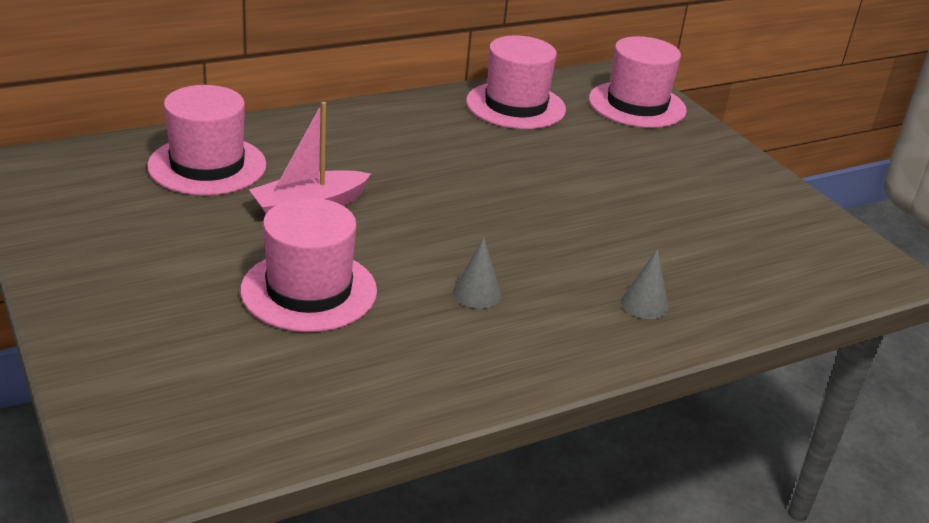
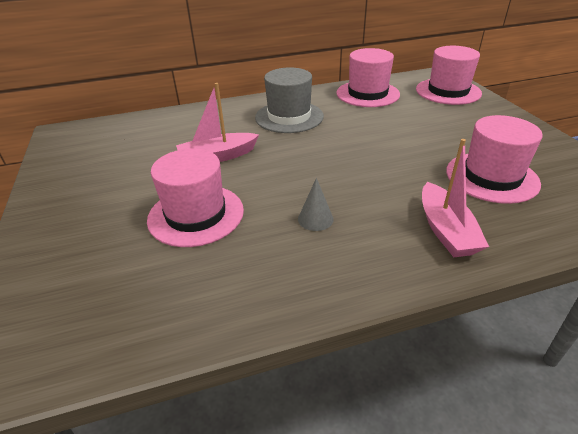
camera: 15 degrees right, 5 degrees up
(207, 165) = (165, 132): pink hat -> pink hat (491, 177)
(401, 143) = (289, 117): none -> grey hat
(644, 304) = (445, 230): grey cone -> pink boat

